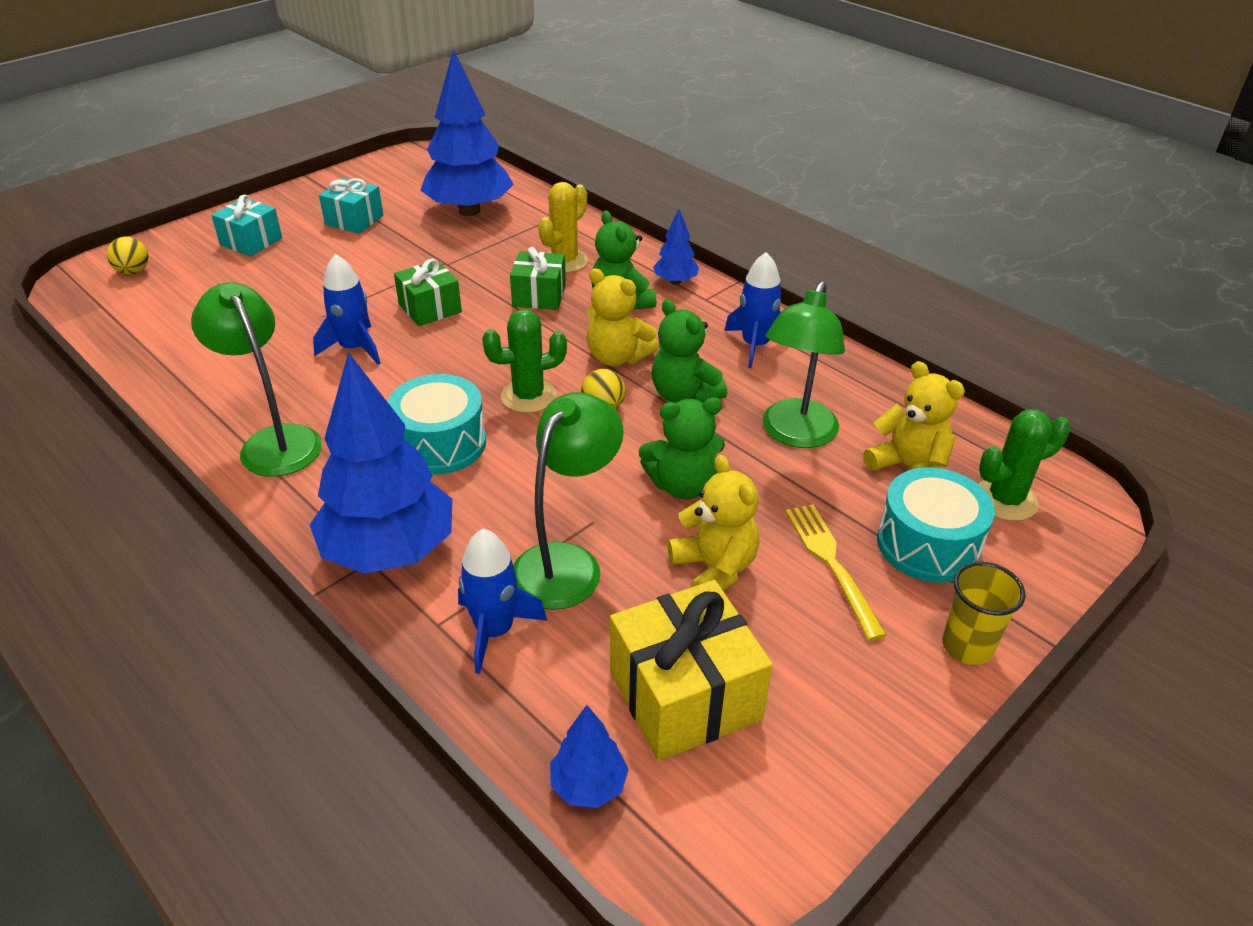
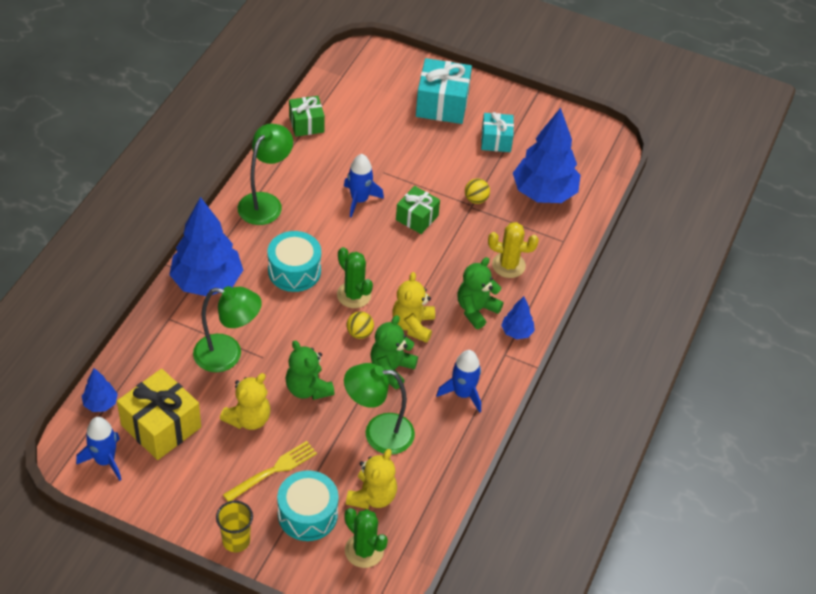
camera: 65 degrees right, 10 degrees up
(133, 272) = (381, 70): yellow ball -> yellow ball (476, 199)
(251, 241) = (442, 104): turquoise gift -> turquoise gift, size x1.62
(494, 630) = (173, 341): blue rocket -> blue rocket (105, 460)
(539, 296) = (459, 265): green gift -> green gift (306, 124)

